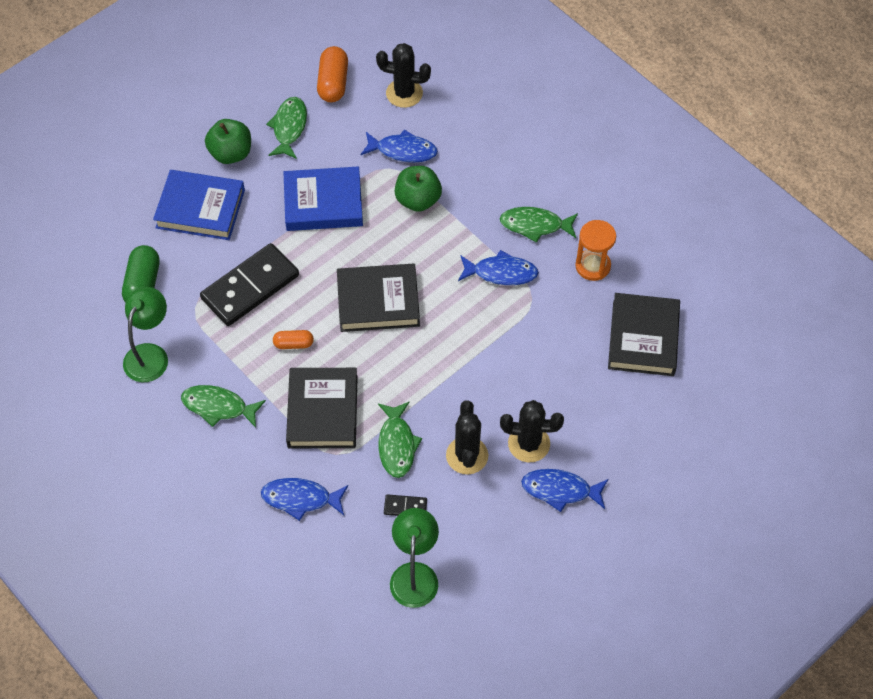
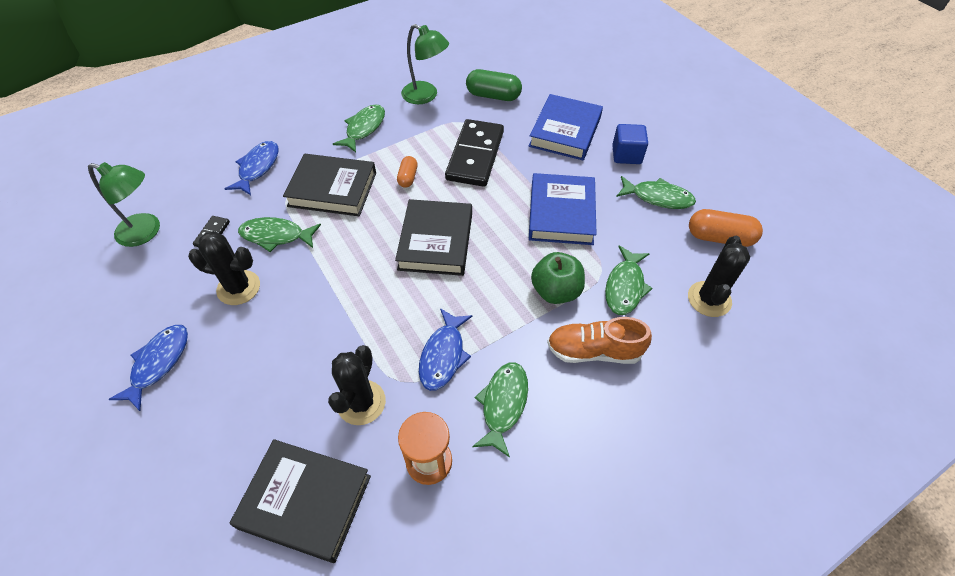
camera: 100 degrees right, 5 degrees down
(231, 153) = (626, 155): green apple -> blue cube
(250, 287) = (475, 155): black domino -> black domino turned 45 degrees clockwise
(403, 151) = (625, 287): blue fish -> green fish
(473, 169) = (594, 351): none -> orange shoe
(529, 444) = (225, 344): black cactus -> black cactus (361, 402)

